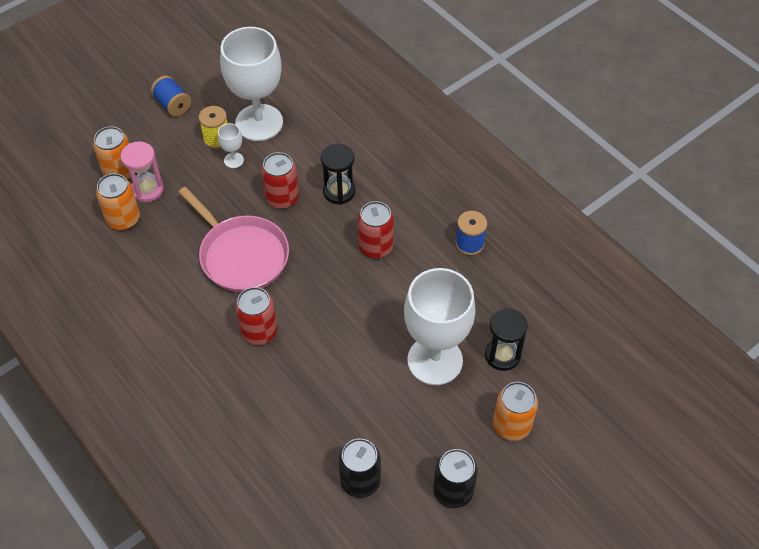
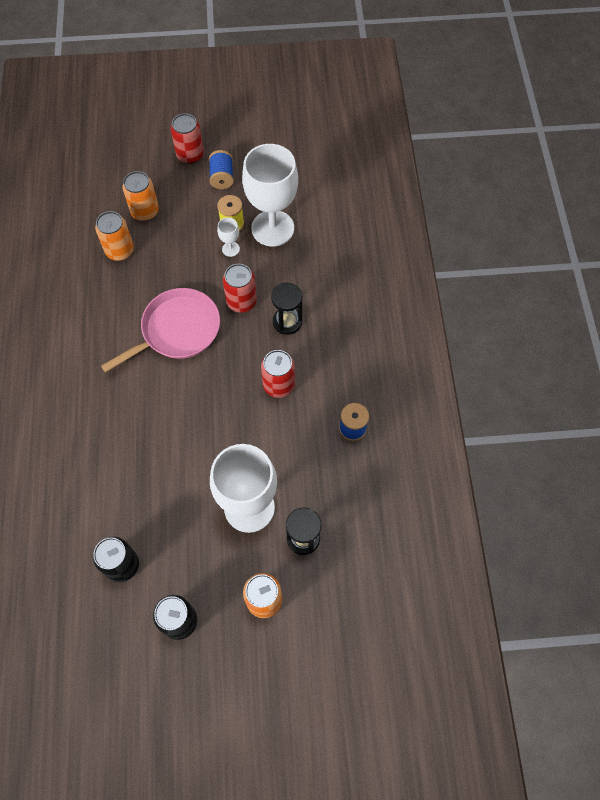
camera: 35 degrees right, 10 degrees up
(147, 189) = (153, 237): pink hourglass -> none
(241, 255) = (177, 330): pink pan -> pink pan turned 120 degrees counterclockwise
(259, 331) = (143, 399): red can -> red can (190, 155)

